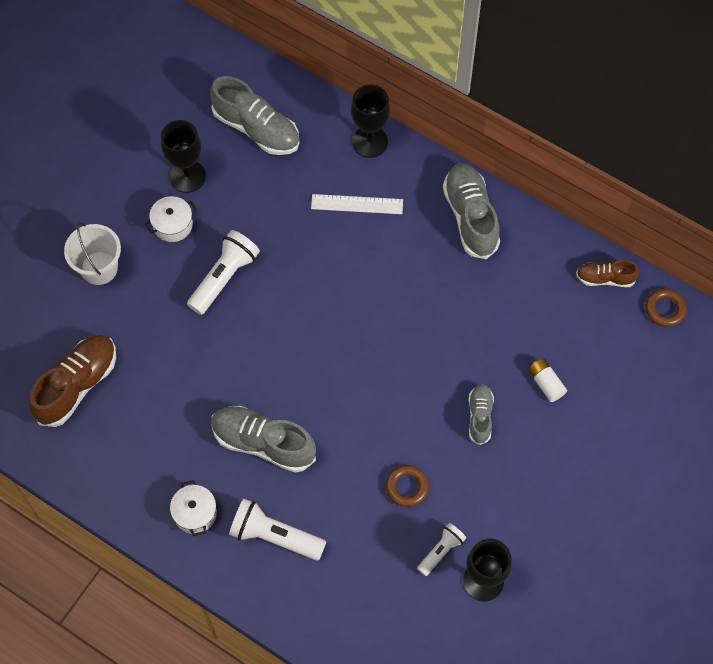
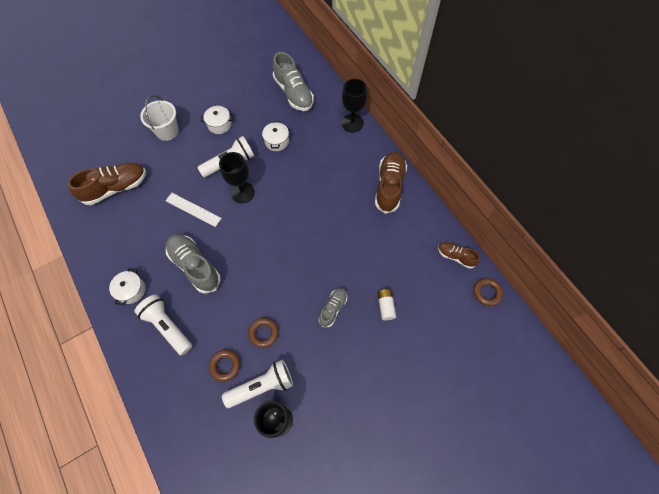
camera: 25 degrees right, 0 degrees up
(187, 176) = (242, 103): black goblet -> black goblet (242, 192)
(274, 215) = (276, 141): none -> white pot
(357, 204) = (326, 153): white ruler -> white ruler (193, 209)
(380, 549) = (225, 366): none -> brown ring
(441, 551) = (262, 386): white flashlight -> white flashlight, size x1.68
(470, 217) = (389, 186): grey shoe -> brown shoe

